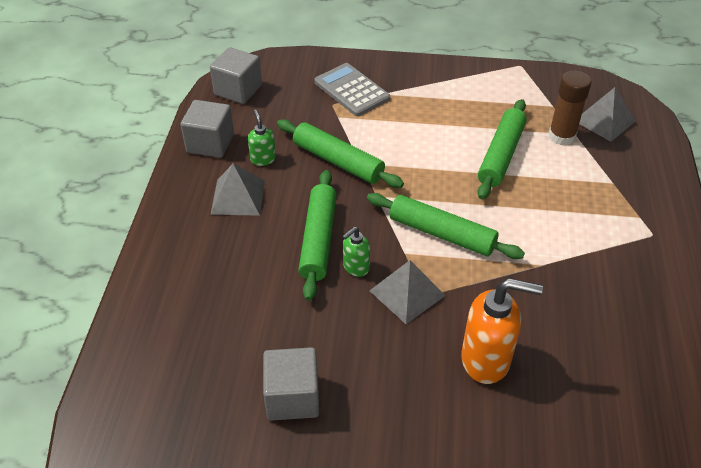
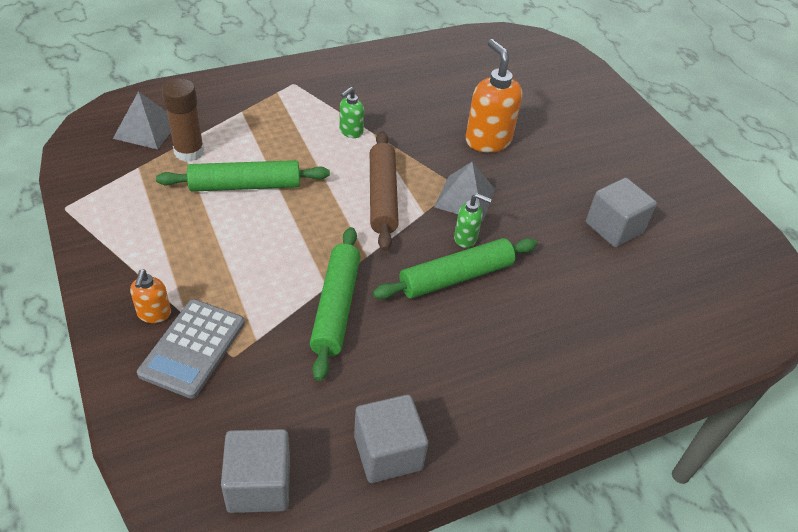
camera: 125 degrees left, 0 degrees up
(238, 197) = (452, 371): grey pyramid -> none
(263, 159) = (378, 379): green soap dispenser -> green soap dispenser (350, 132)
(391, 82) = (154, 314): none -> orange soap dispenser
(442, 234) = (382, 196): green rolling pin -> brown rolling pin

